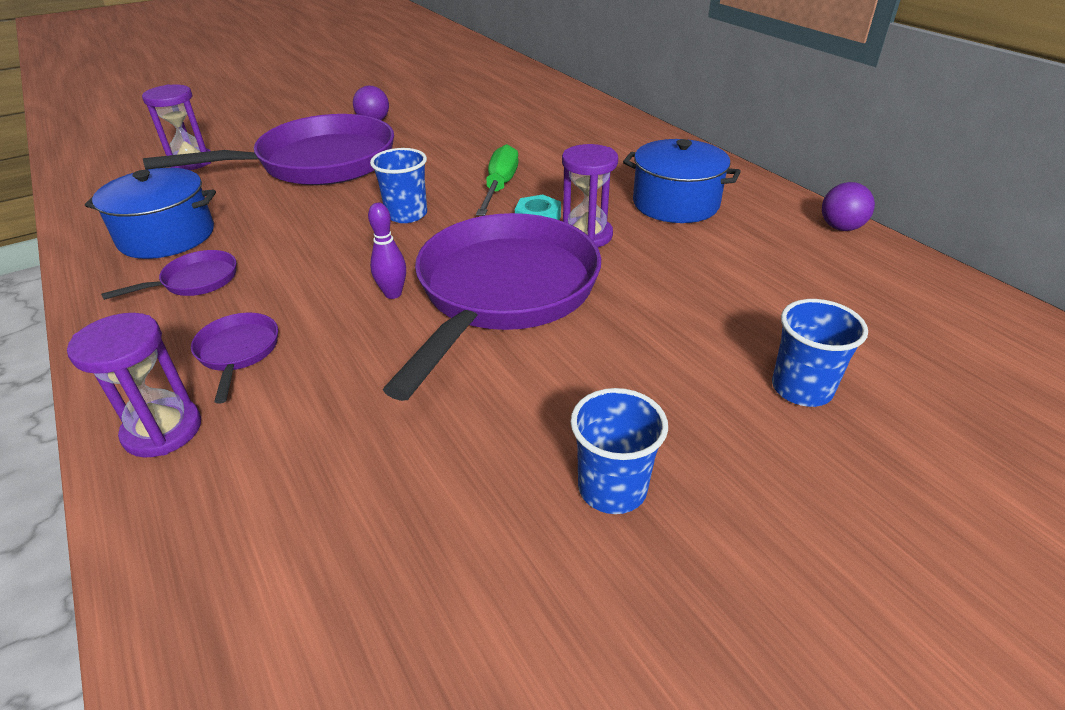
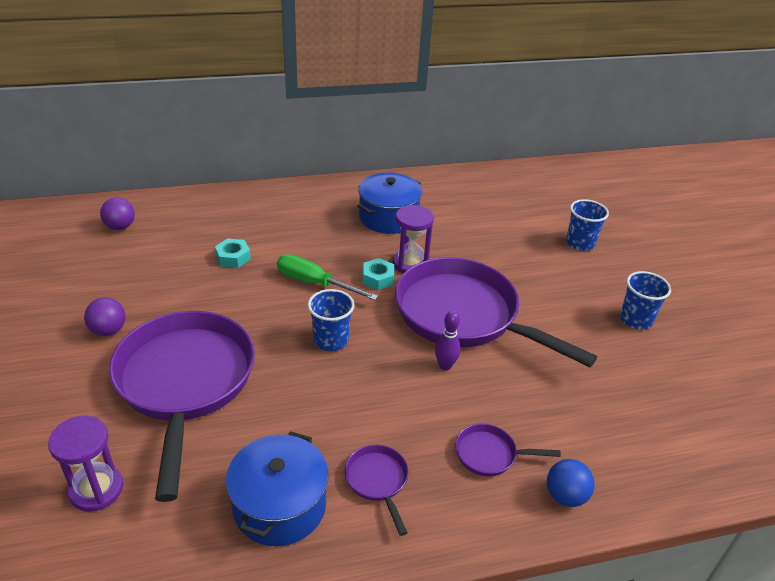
camera: 75 degrees left, 0 degrees up
(163, 430) = (565, 496): purple hourglass -> blue ball
(511, 141) = (233, 257): none -> turquoise nut
(840, 227) = (448, 176): purple ball -> purple ball (120, 227)

